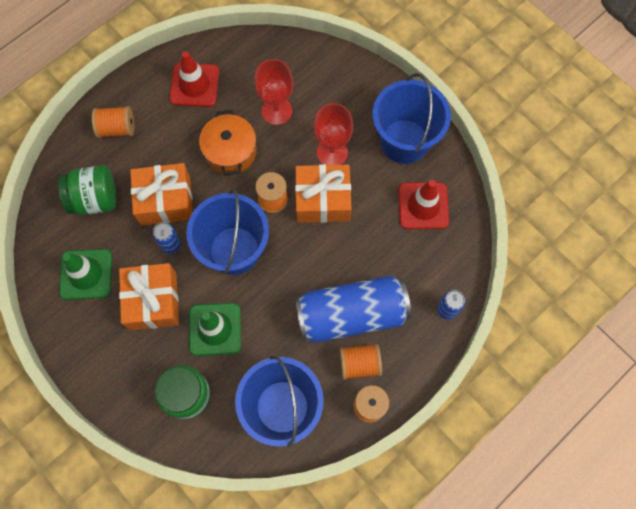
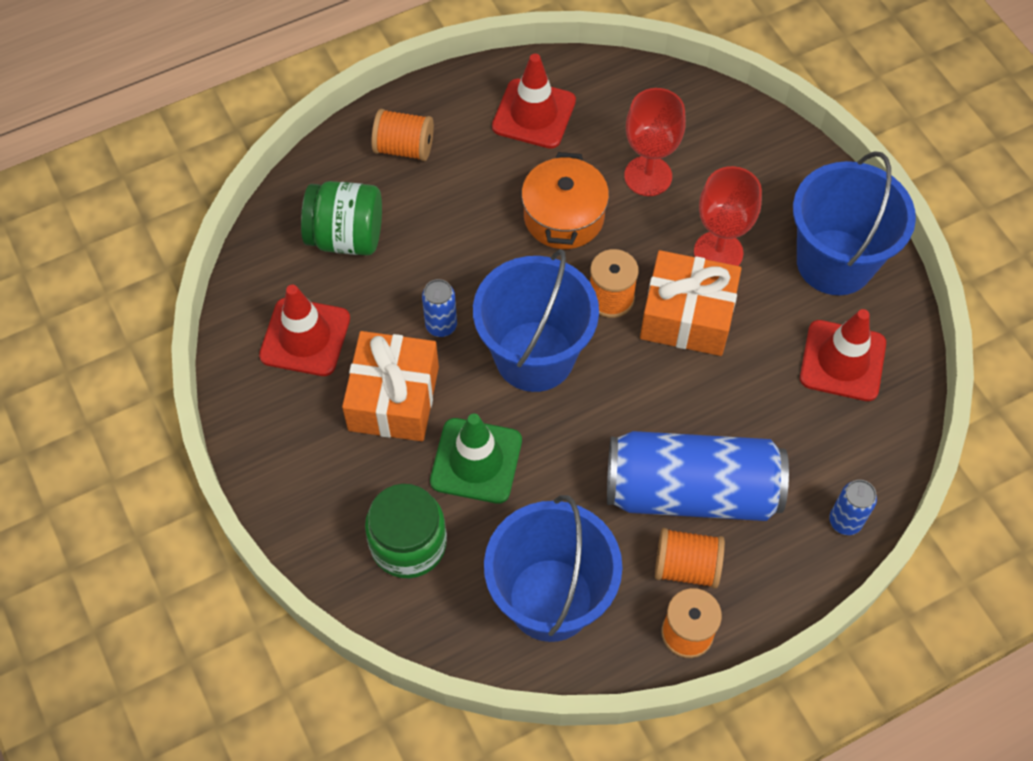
camera: 15 degrees right, 10 degrees down
(86, 274) = (305, 337): green traffic cone -> red traffic cone
(165, 201) = (449, 263): orange gift -> none

